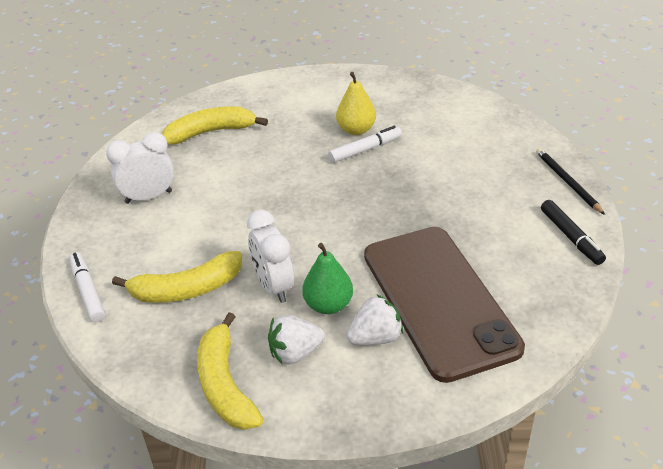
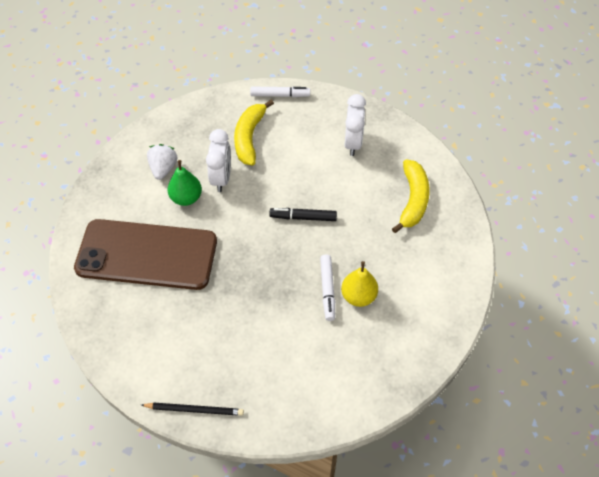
camera: 115 degrees right, 15 degrees up
(225, 384) = (166, 133): yellow banana -> none
(274, 286) = (221, 178): white clock -> white clock turned 90 degrees clockwise
(375, 337) = (145, 209): white strawberry -> none
(571, 237) = (139, 368): black marker -> black marker (303, 217)

